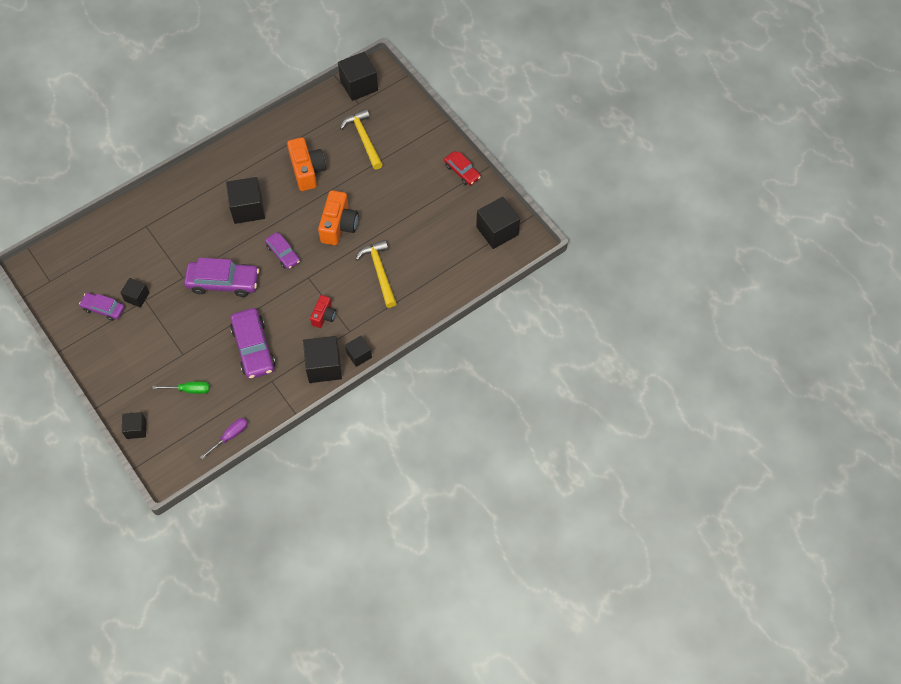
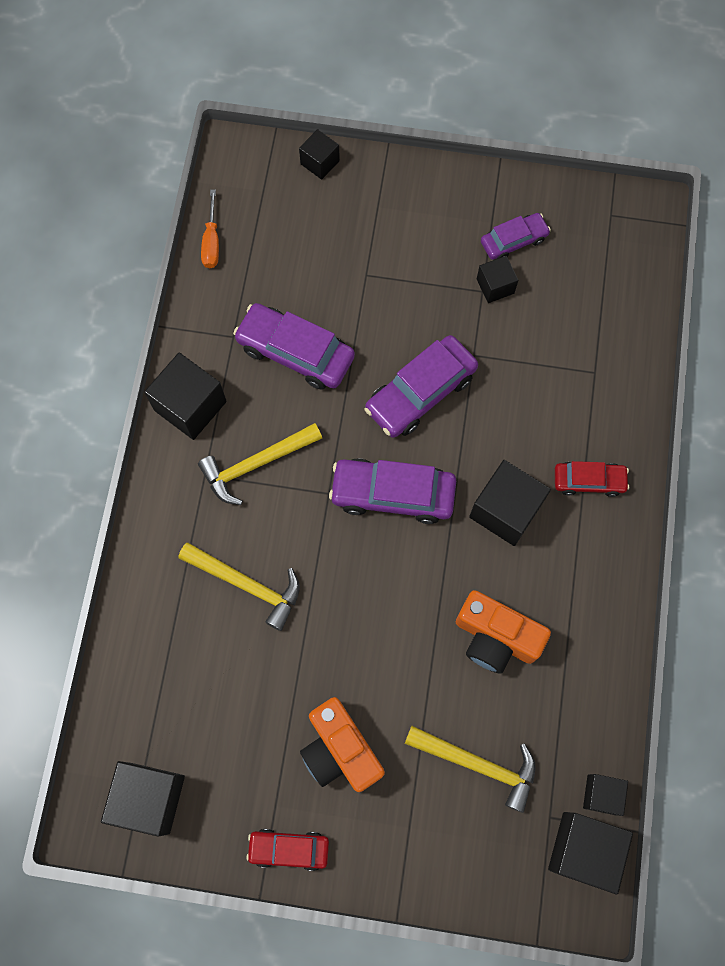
camera: 135 degrees right, 10 degrees up
(189, 390) = (312, 247): green screwdriver -> none
(203, 190) = (589, 481): none -> red car
(230, 436) = (212, 242): purple screwdriver -> orange screwdriver
(283, 254) = (393, 494): purple car -> purple car, size x1.68
(324, 316) = (256, 464): red camera -> yellow hammer
(338, 225) = (367, 598): orange camera -> orange camera (340, 750)
(359, 355) = (163, 456): black cube -> black cube (601, 794)

